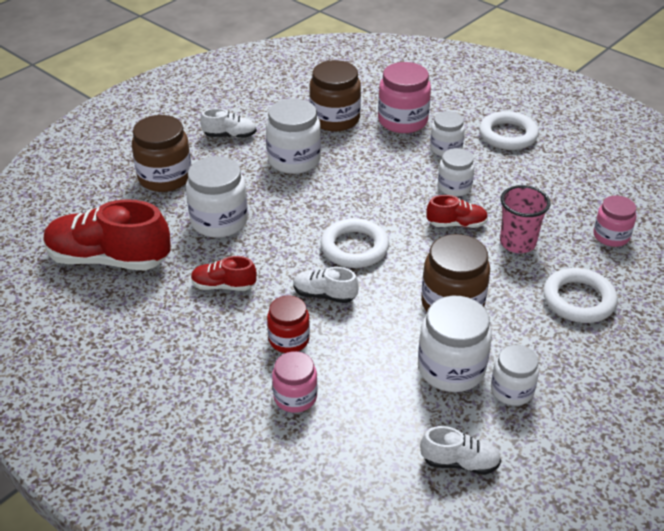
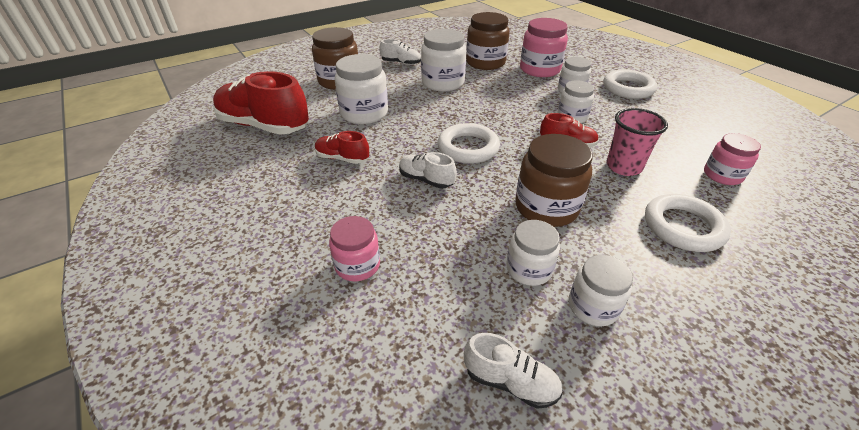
camera: 15 degrees right, 0 degrees up
(289, 339) = (377, 211): red jar -> none
(451, 368) = (529, 269): white jar -> white jar, size x0.62

